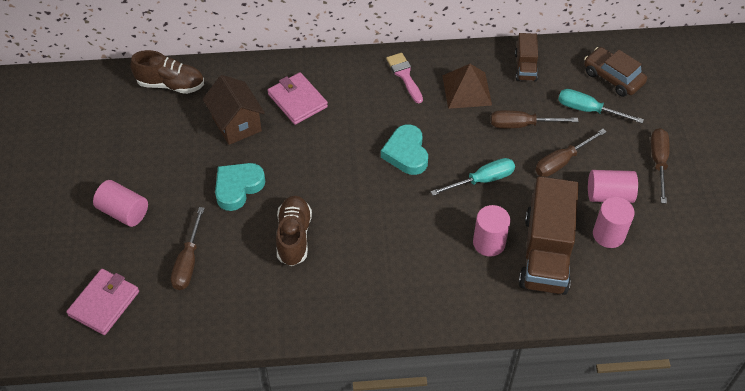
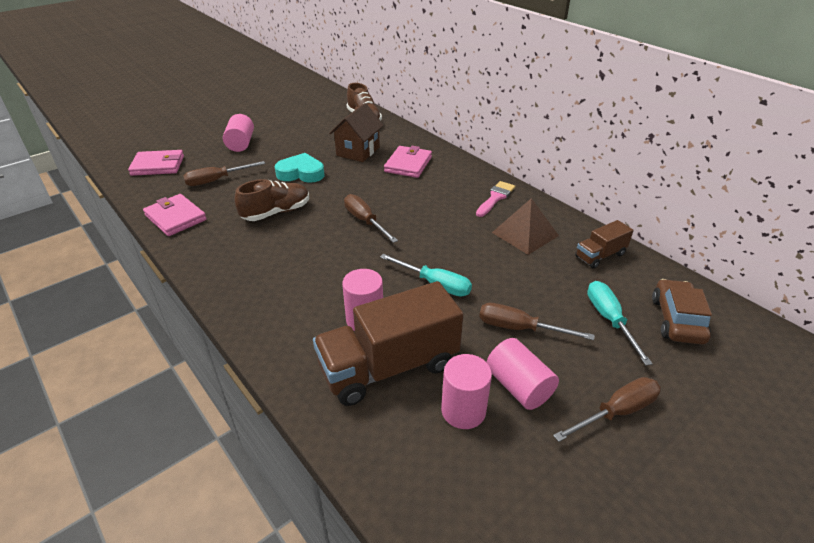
camera: 55 degrees right, 15 degrees down
(234, 319) = (175, 218): none -> pink wallet
(406, 153) = (416, 230): turquoise heart -> none
(522, 125) = (529, 282): brown screwdriver -> brown screwdriver (365, 221)

